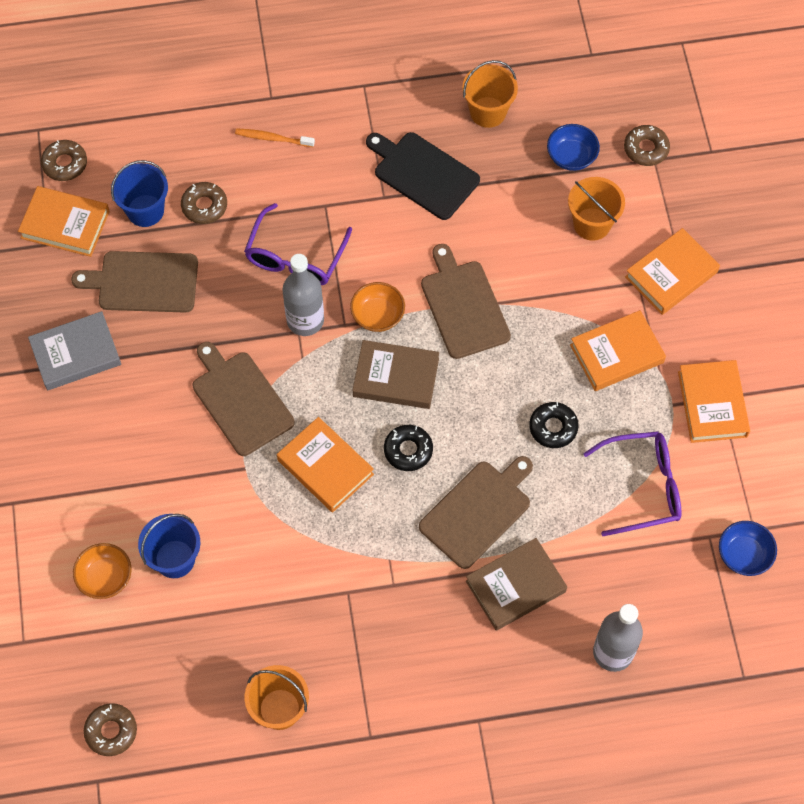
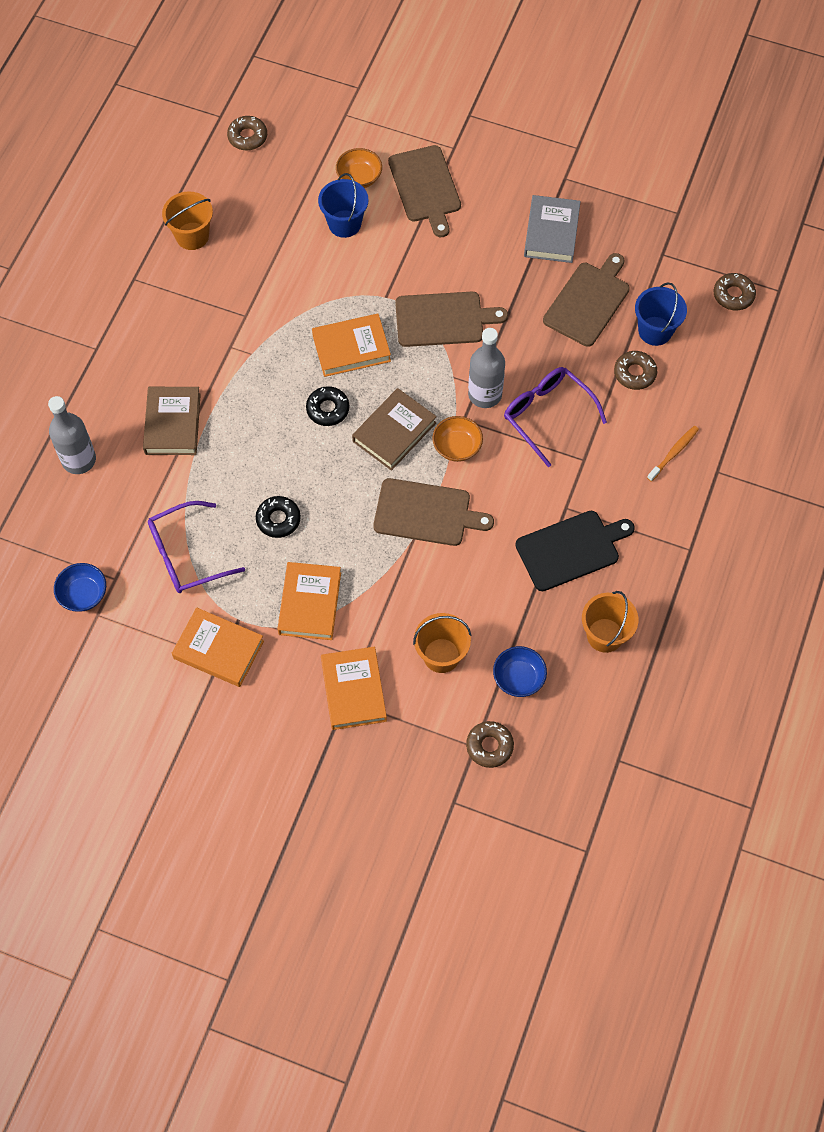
camera: 120 degrees right, 0 degrees up
(65, 224) = (674, 272): orange book -> none
(478, 511) = (247, 430): brown cutting board -> brown cutting board (425, 187)
(642, 487) = (187, 555): purple glasses -> purple glasses turned 45 degrees clockwise

